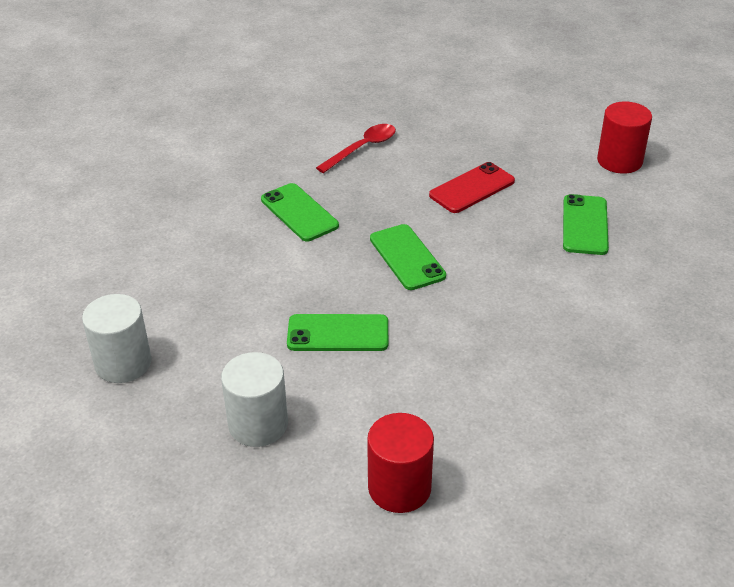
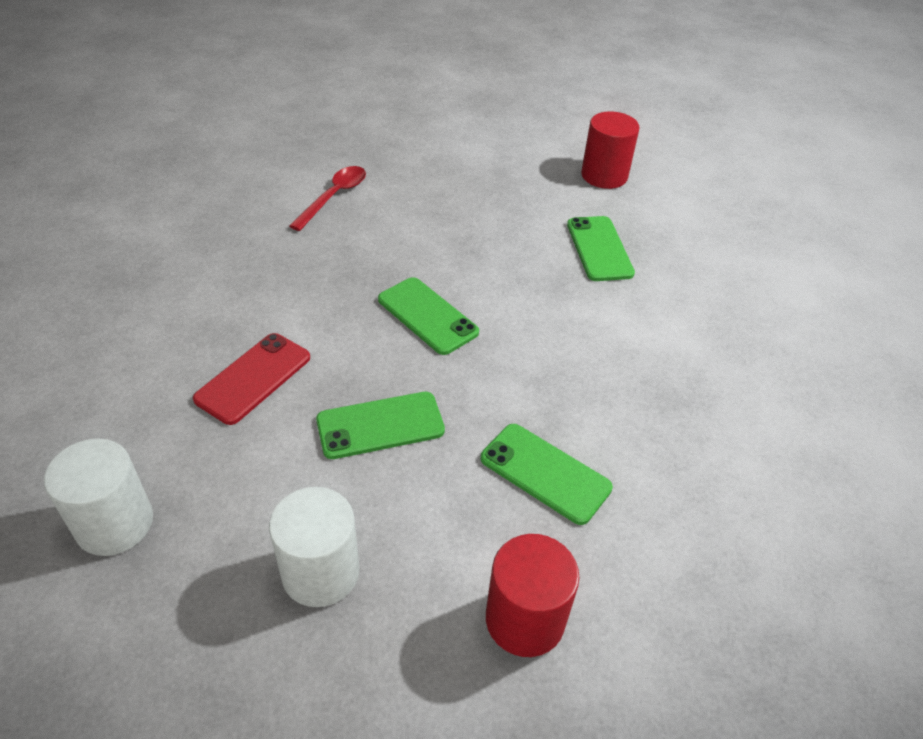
camera: 20 degrees left, 5 degrees up
(299, 213) = (286, 282): green phone -> green phone (545, 473)
(472, 188) = (468, 225): red phone -> red phone (253, 378)

